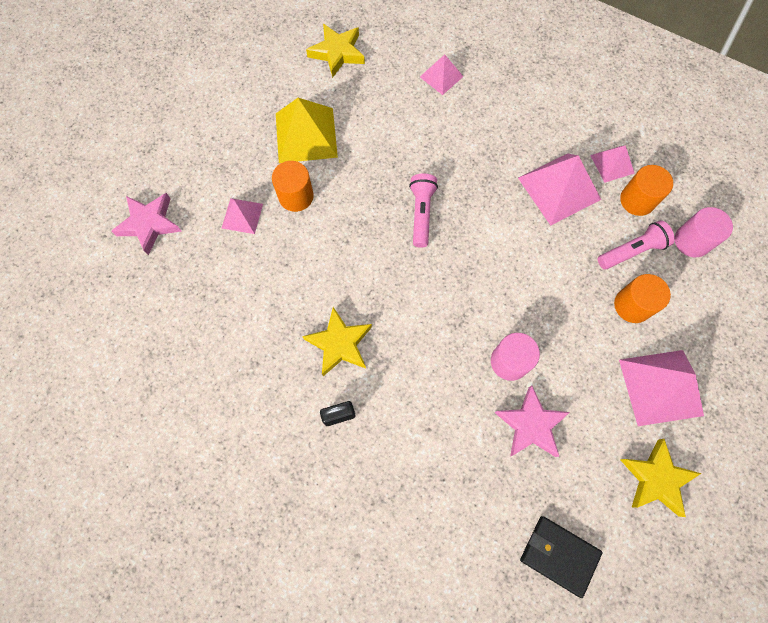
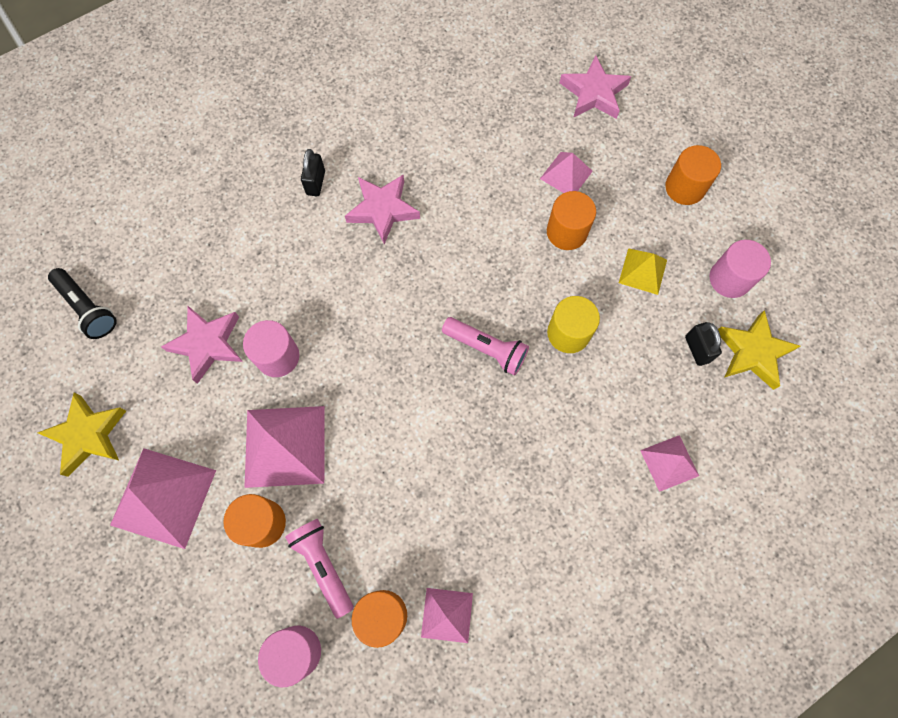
camera: 115 degrees right, 0 degrees up
(219, 130) = (685, 188): none -> orange cylinder
(286, 80) = (729, 279): none -> pink cylinder
(306, 135) = (642, 271): yellow pyramid -> yellow pyramid, size x0.56
(339, 344) = (383, 210): yellow star -> pink star
(351, 84) = (697, 349): none -> black padlock
(380, 165) = (568, 333): none -> yellow cylinder
(559, 188) = (445, 524): pink pyramid -> pink pyramid (285, 446)
(559, 555) = (88, 308): black wallet -> black flashlight
(632, 251) = (323, 565): pink flashlight -> pink flashlight turned 150 degrees clockwise

